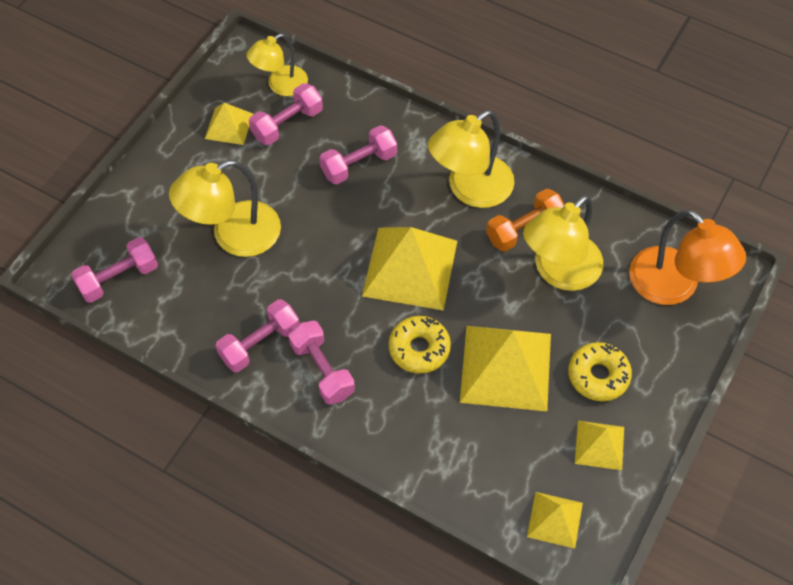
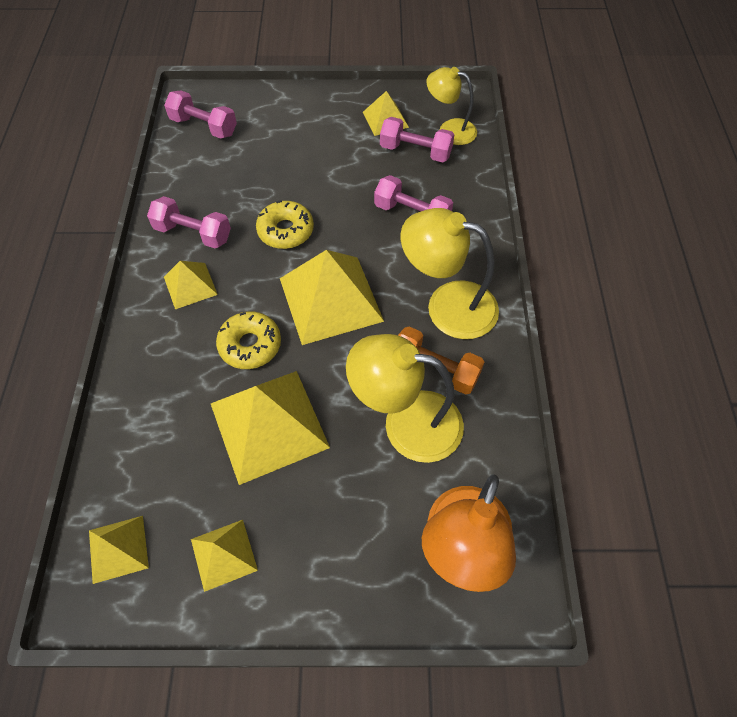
camera: 60 degrees right, 0 degrees up
(233, 236) = (284, 170): yellow lamp -> none
(322, 370) = (190, 285): pink dumbbell -> yellow pyramid
(598, 376) = (305, 515): yellow donut -> yellow donut (285, 231)

